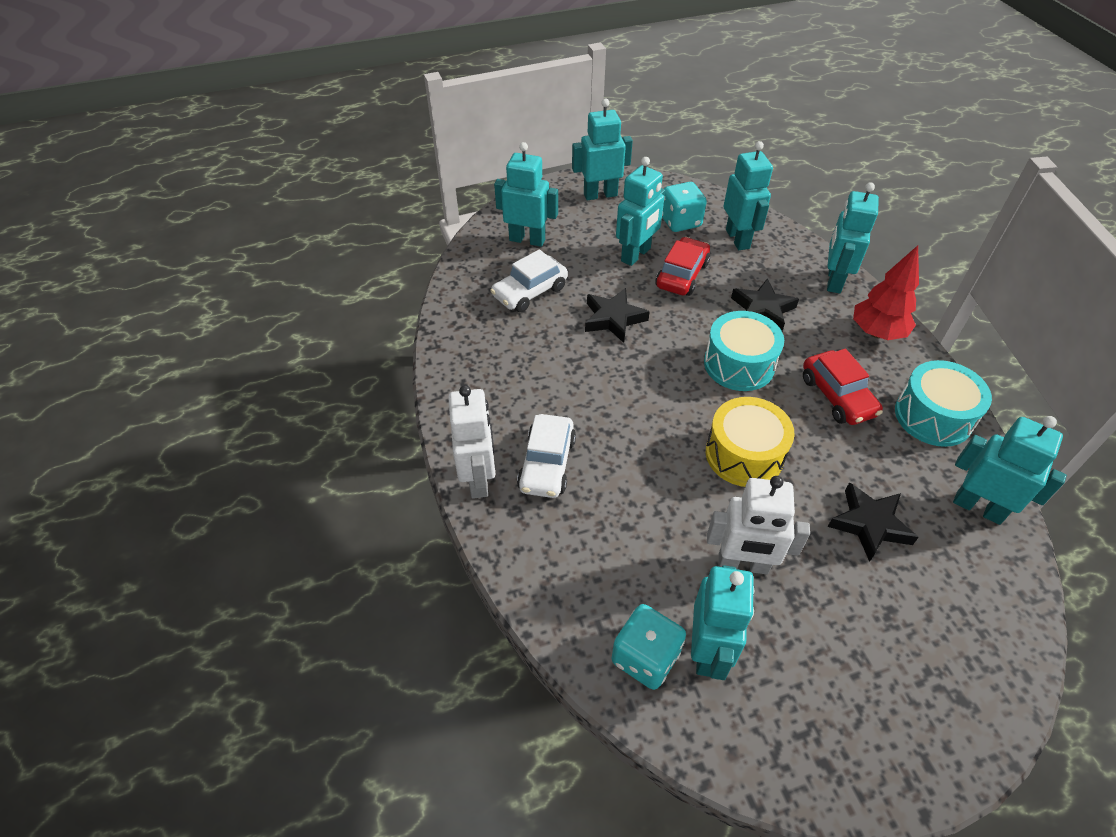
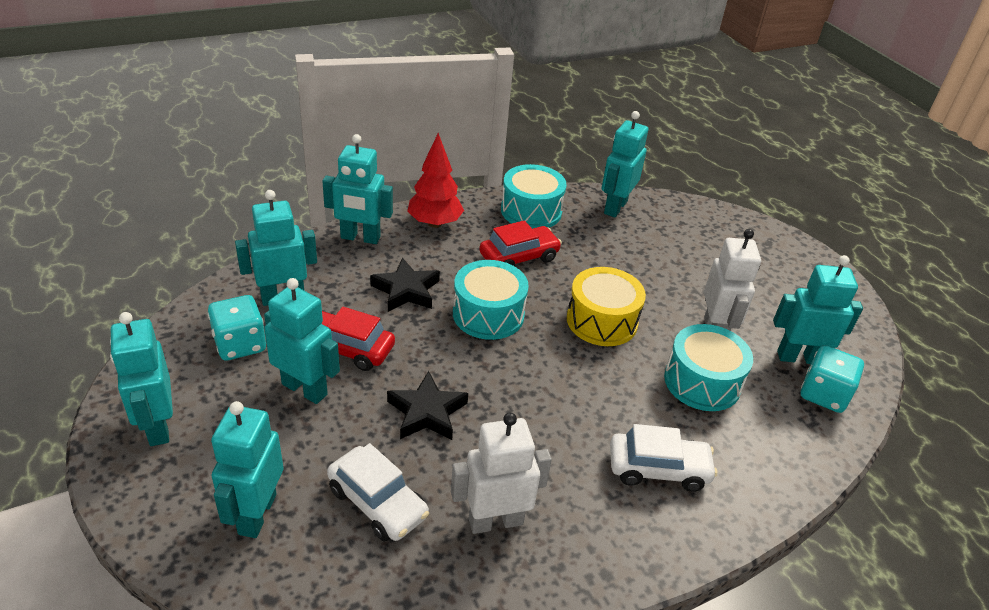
camera: 100 degrees left, 10 degrees down
(478, 479) = (698, 532): white robot -> white robot (495, 521)
(658, 529) = (702, 382): none -> turquoise drum
(869, 524) = (649, 260): black star -> none

